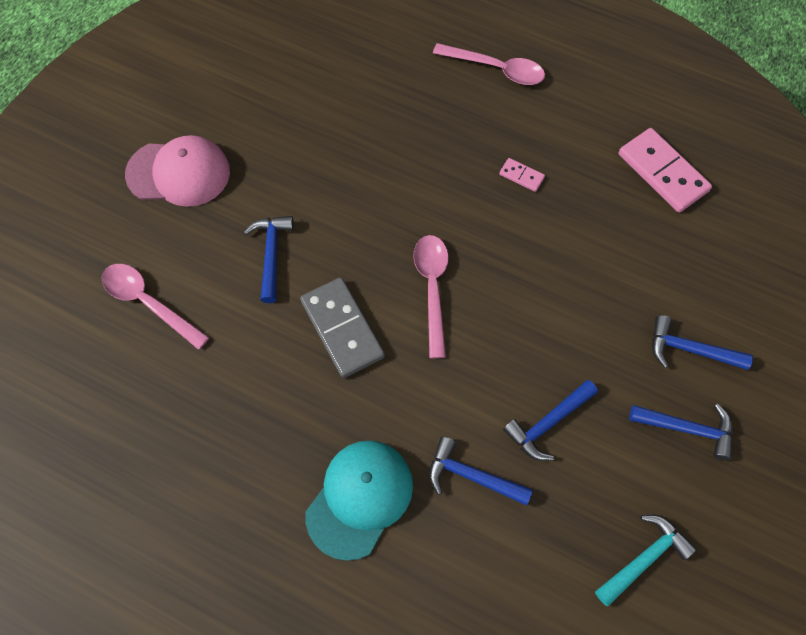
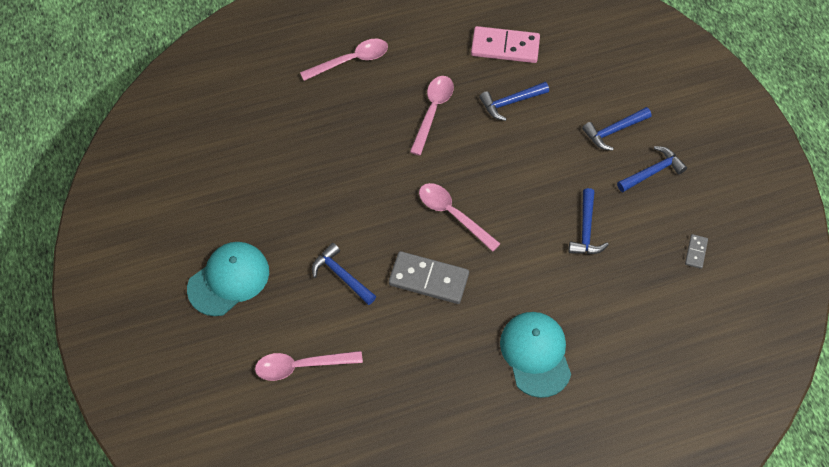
camera: 45 degrees left, 5 degrees down
(179, 173) = (228, 279): pink cap -> turquoise cap
(471, 476) = (577, 290): blue hammer -> blue hammer (510, 102)
(521, 176) = (433, 111): pink domino -> pink spoon
(644, 558) = (696, 252): turquoise hammer -> grey domino

